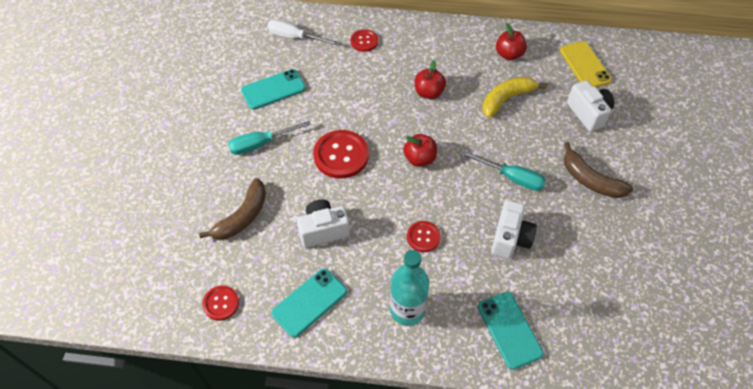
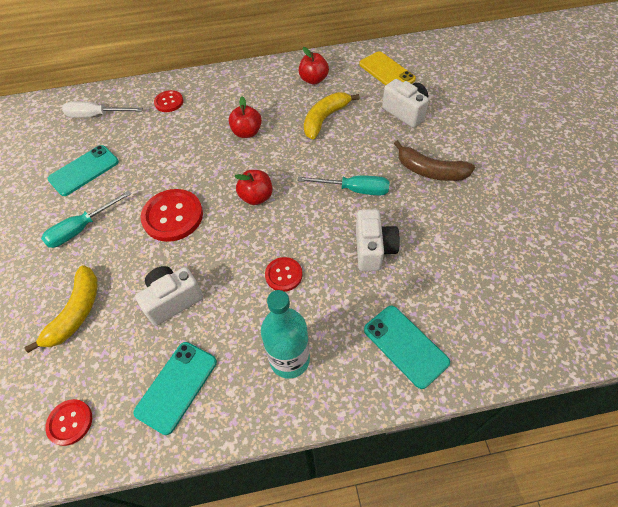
camera: 15 degrees left, 0 degrees up
(242, 216) = (76, 312): brown banana -> yellow banana

